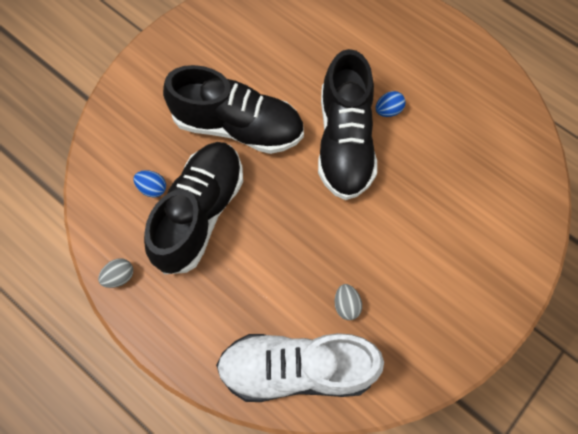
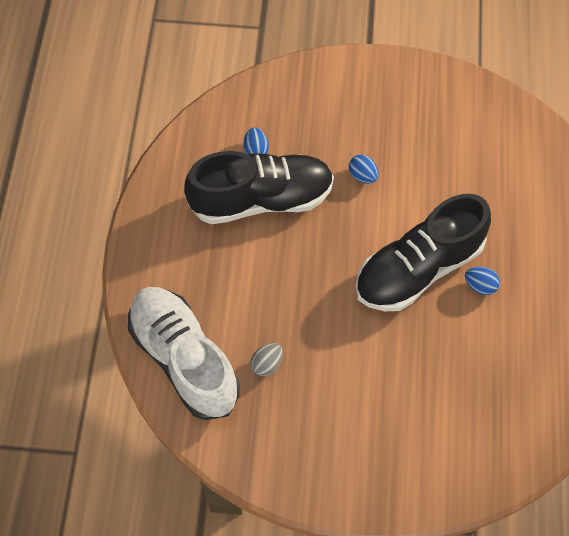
camera: 55 degrees right, 5 degrees down
(119, 276) = (165, 178): grey egg -> none
(238, 126) = (362, 176): black shoe -> blue egg

